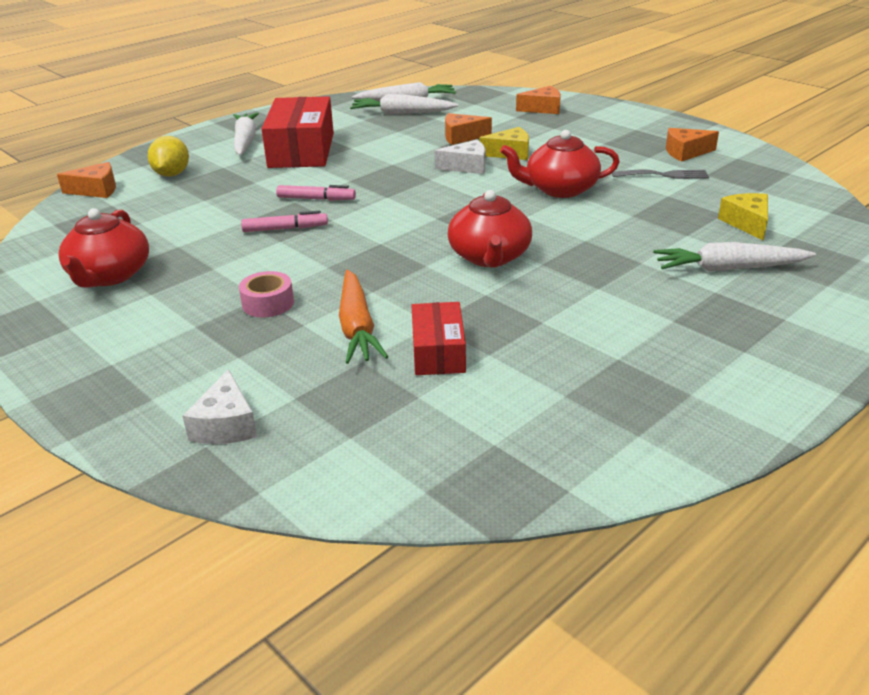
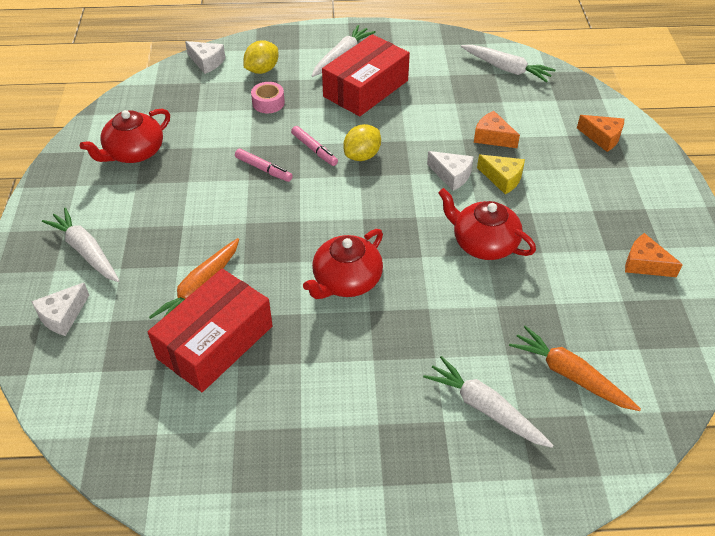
camera: 40 degrees right, 15 degrees up
(96, 190) = (207, 62): orange cheese -> white cheese
(268, 303) = (180, 234): pink tape -> pink tape (268, 103)
(369, 185) = (362, 156): none -> yellow lemon
(402, 113) = (485, 82): white carrot -> white carrot (86, 251)
(438, 352) = (215, 342): red box -> red box, size x1.77
(664, 175) = (586, 279): grey fork -> none
(747, 223) = (570, 375): yellow cheese -> orange carrot

